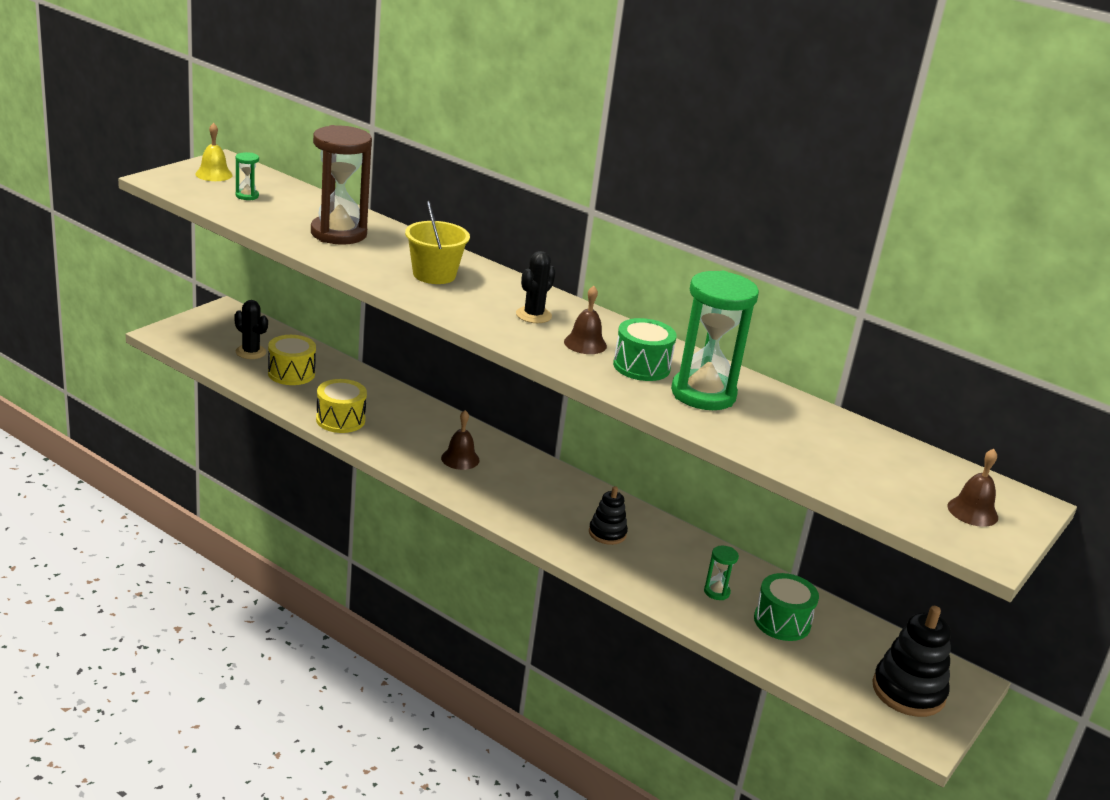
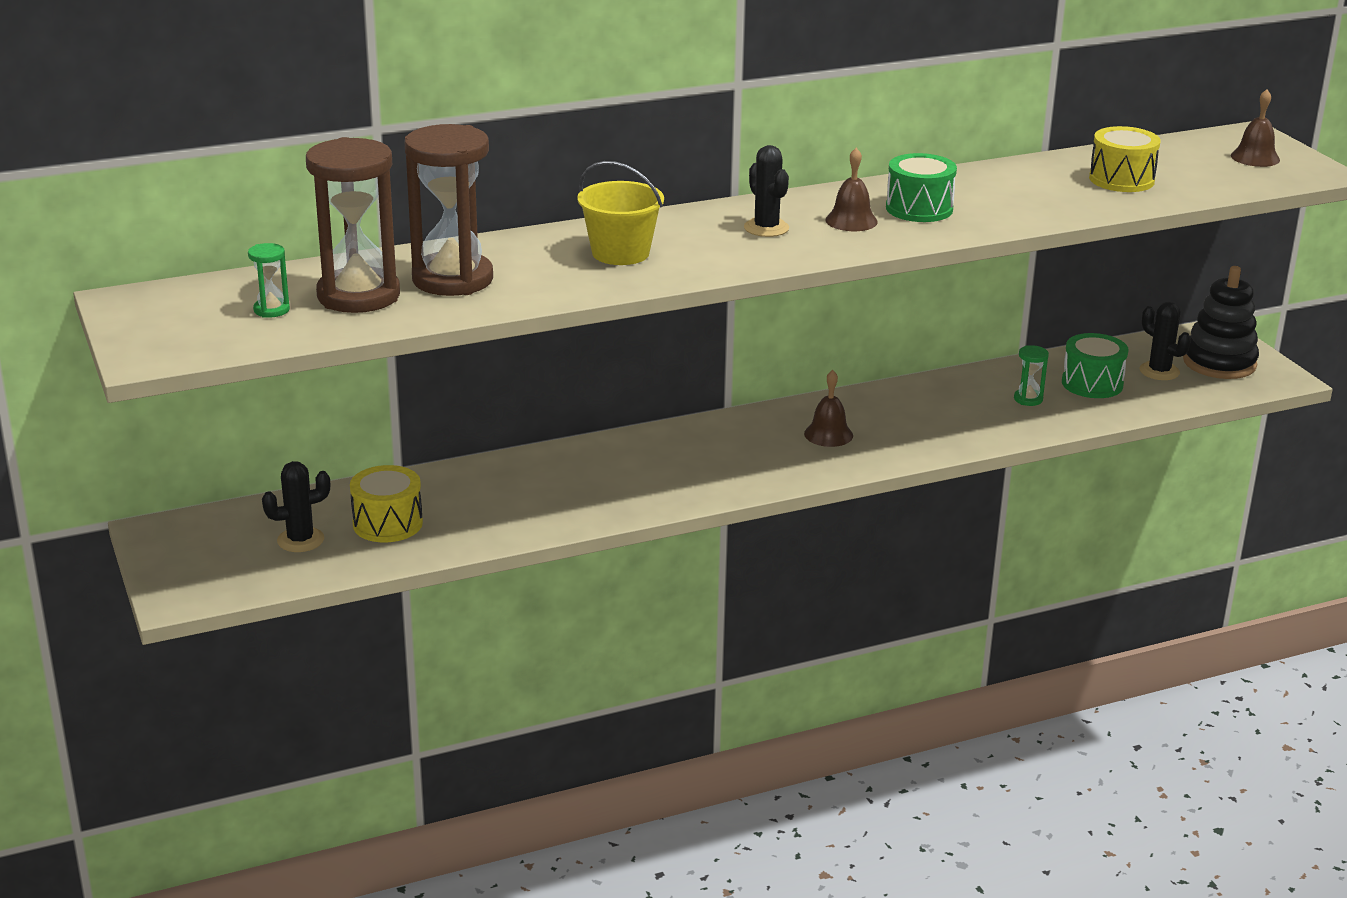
camera: 55 degrees left, 0 degrees up
(214, 174) = (168, 317): yellow bell -> none
(288, 213) = (358, 296): none -> brown hourglass
(340, 420) = (536, 518): yellow drum -> yellow drum (1121, 179)
(460, 459) = (687, 464): brown bell -> brown bell (828, 434)
(607, 533) = (893, 423): black stacking toy -> none
(703, 394) = (993, 198): green hourglass -> none
(848, 657) = (1159, 371): none -> black cactus

